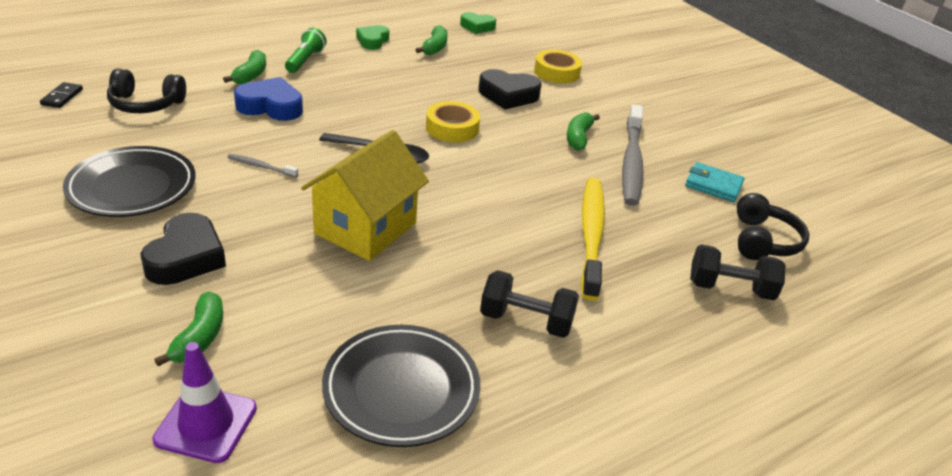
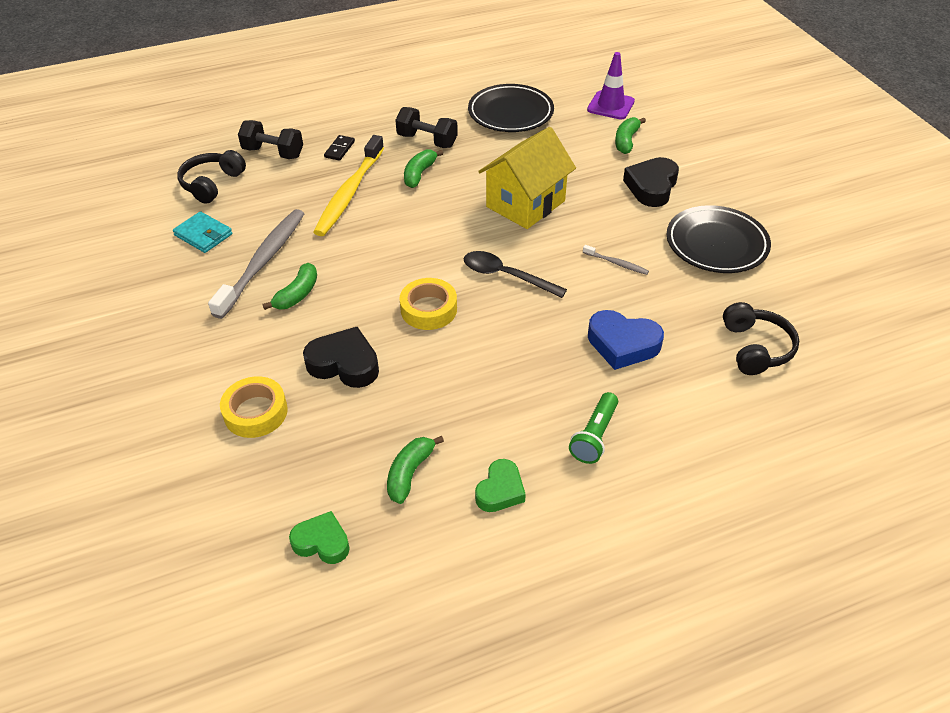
camera: 165 degrees left, 10 degrees up
(62, 97) = (848, 360): black domino -> black domino (339, 149)
(146, 104) = (755, 348): black headphones -> black headphones turned 75 degrees clockwise
(251, 75) = (657, 402): green banana -> green banana (419, 174)

